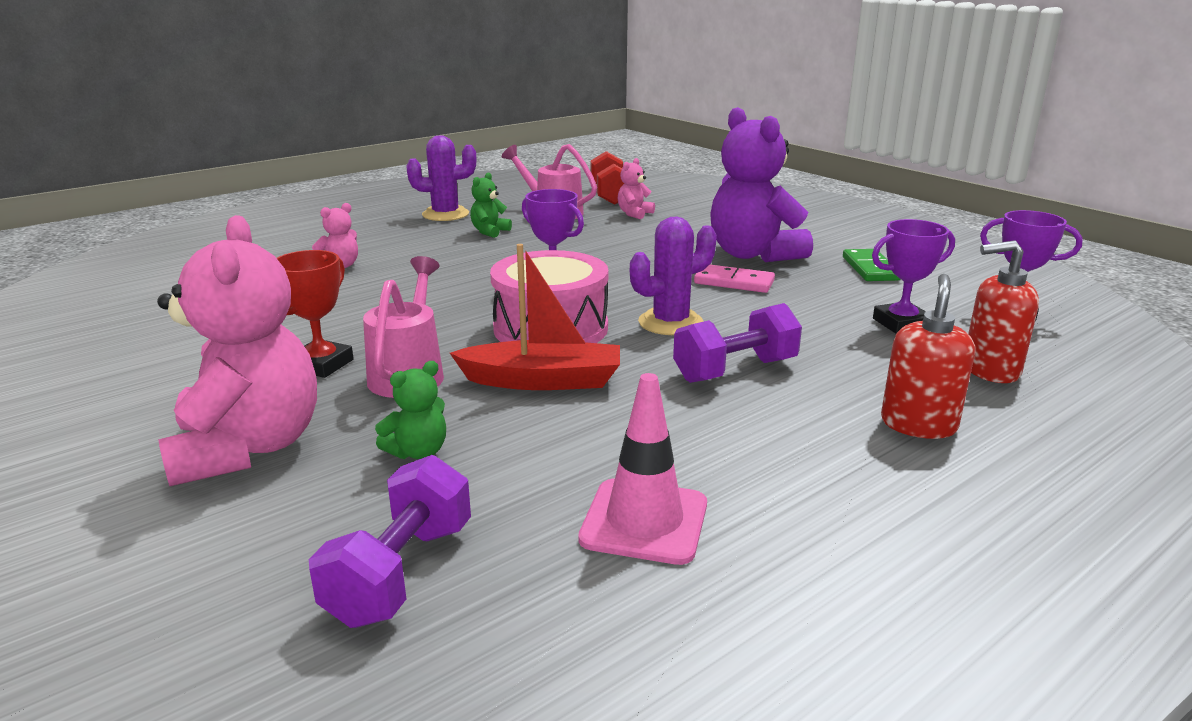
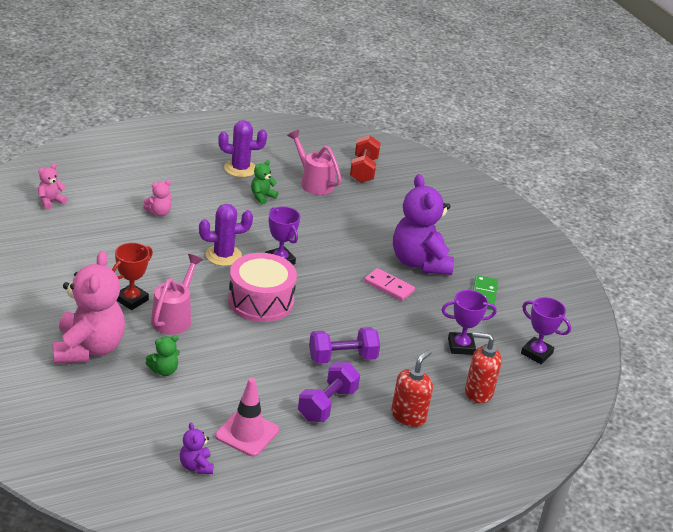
camera: 10 degrees right, 10 degrees up
(400, 573) = (140, 430): purple dumbbell -> purple dumbbell (327, 404)
(543, 380) = (239, 340): red boat -> none
(567, 618) = (196, 466): none -> purple teddy bear
(634, 214) = (368, 198): pink teddy bear -> pink teddy bear (50, 201)
(670, 322) = (329, 313): purple cactus -> purple cactus (223, 255)

